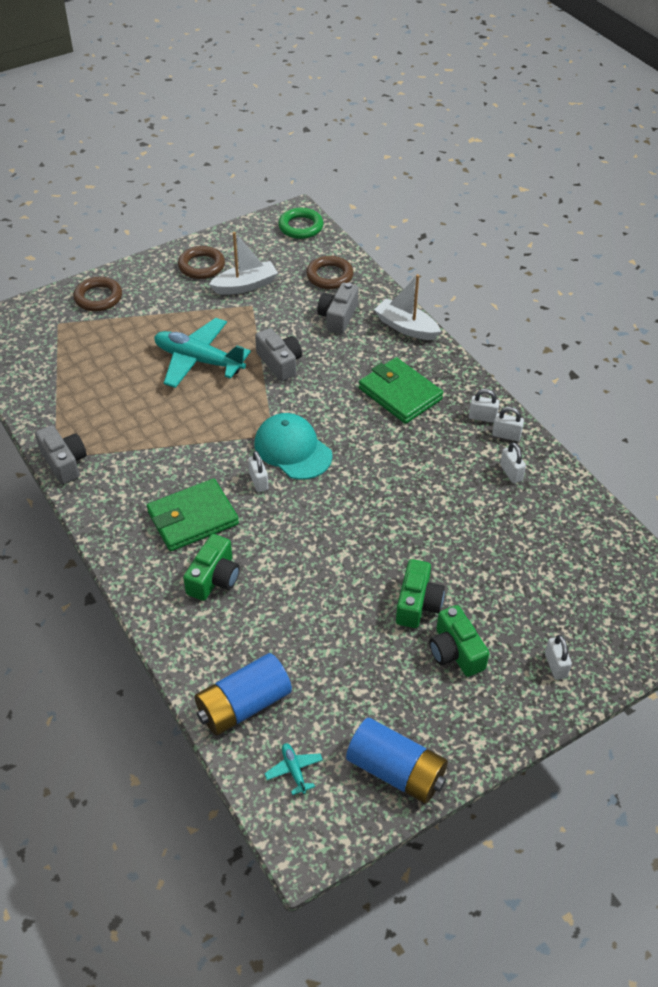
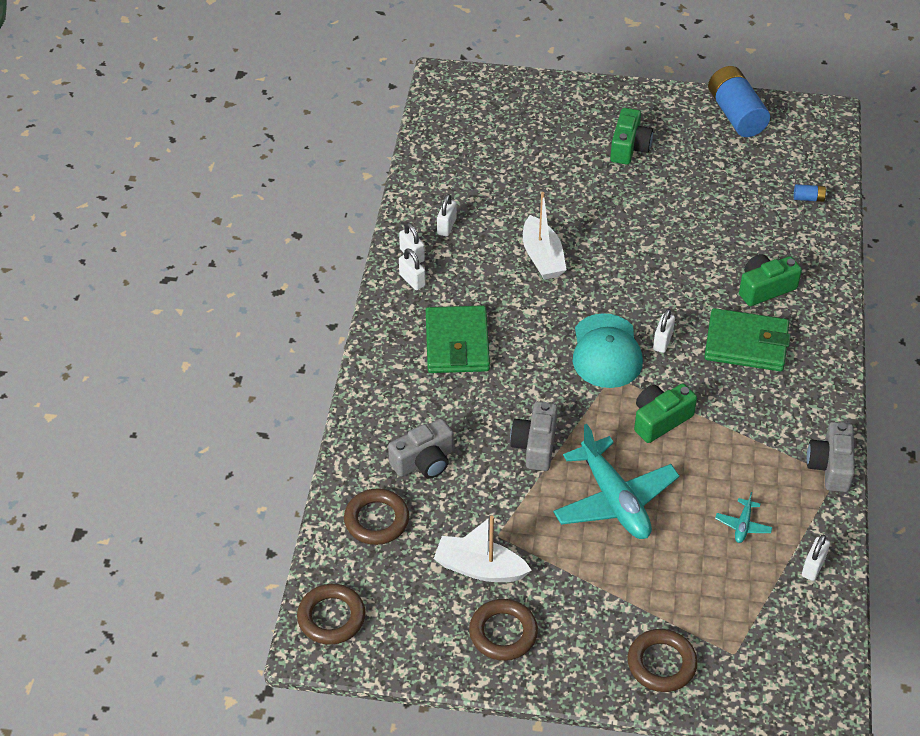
camera: 140 degrees left, 0 degrees up
(243, 705) = (808, 198): blue battery -> blue battery, size x0.41
(294, 770) = (803, 149): turquoise plane -> turquoise plane (743, 525)
(301, 227) = (331, 617): green ring -> brown ring
(406, 327) = (371, 406): white boat -> white boat (542, 257)
(417, 603) = (624, 186): green camera -> green camera (660, 420)
(555, 665) = (571, 105): white padlock -> white padlock (813, 567)

